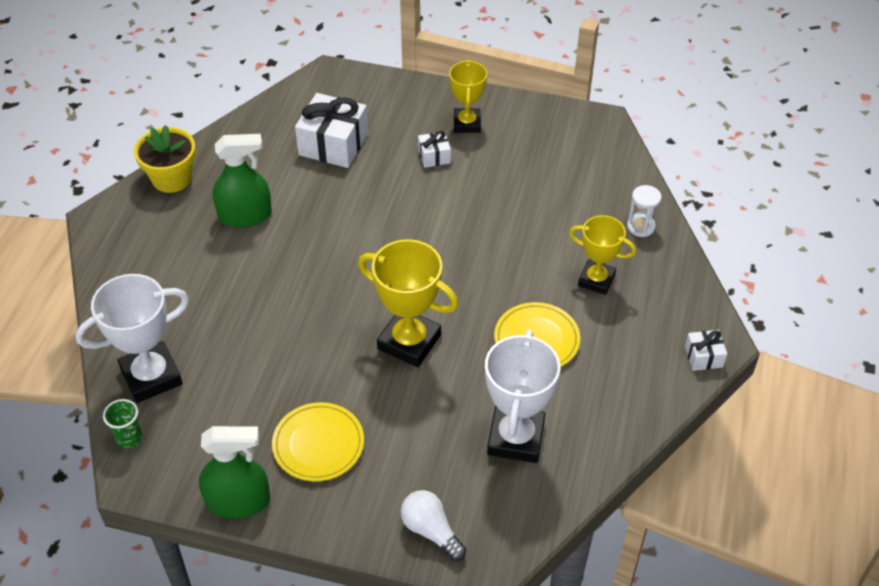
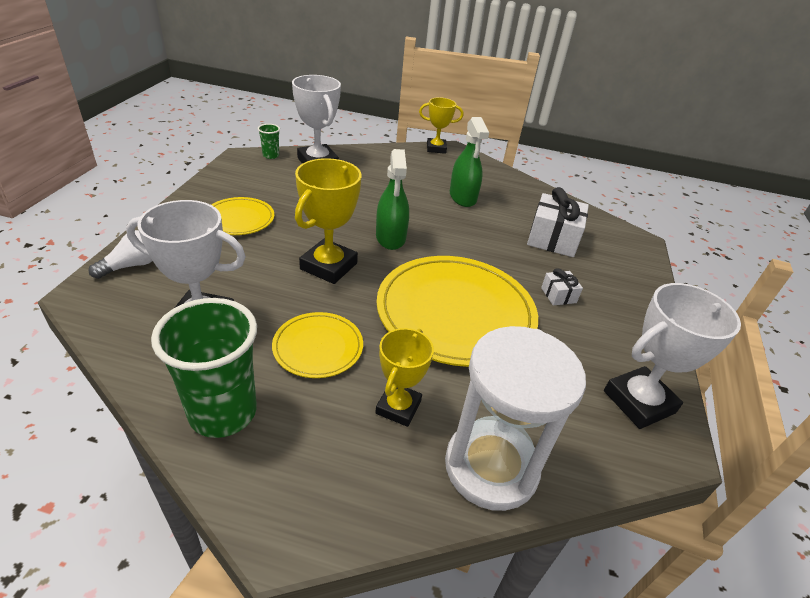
camera: 85 degrees right, 10 degrees down
(172, 178) = (493, 171): yellow flower pot -> none
(238, 501) = (205, 188): green spray bottle -> green spray bottle (390, 237)
(467, 123) = (615, 321): yellow trophy -> yellow trophy (436, 148)
(472, 236) = (455, 313): none -> yellow plate
(562, 131) = (639, 402): none -> white trophy
(624, 397) = (223, 412): none -> green cup
(640, 226) = (491, 467): white hourglass -> white hourglass, size x2.48
(703, 357) = (261, 510): white gift -> none

